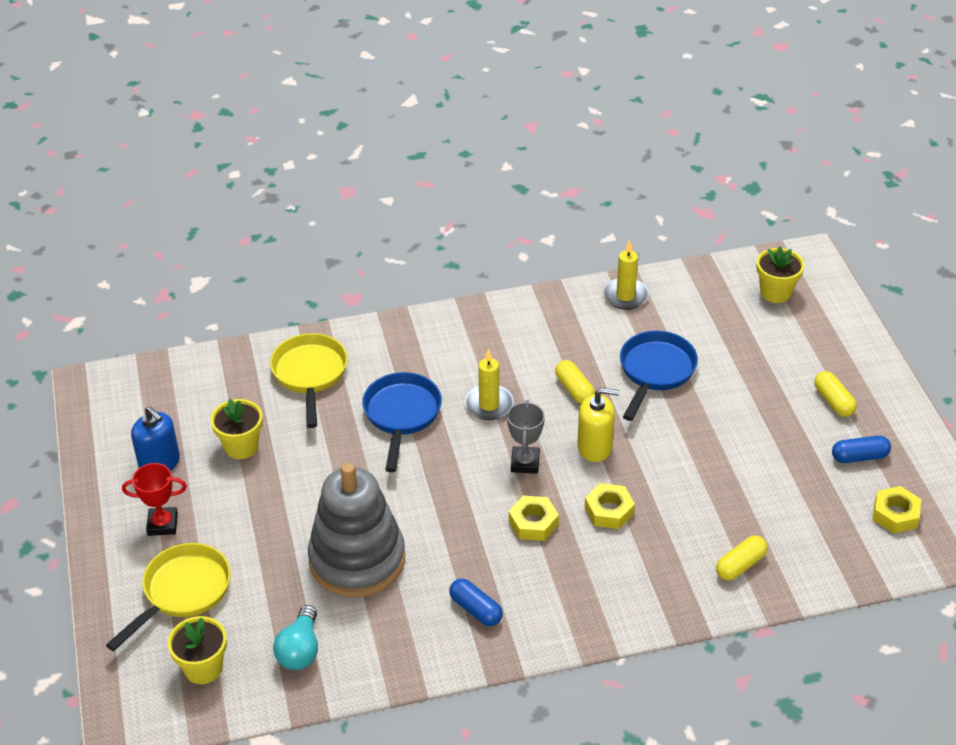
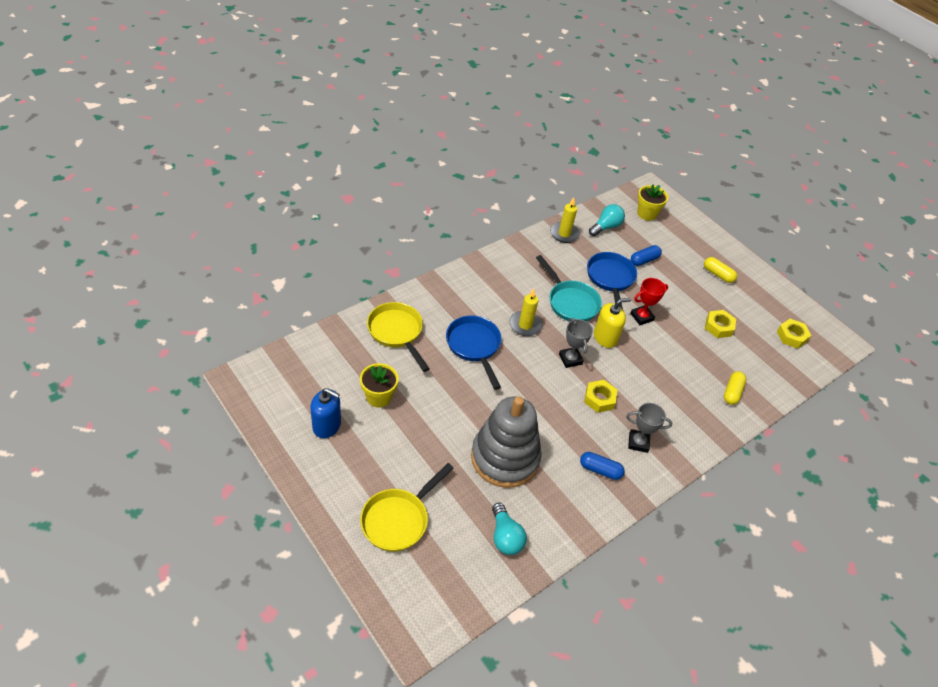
camera: 30 degrees left, 5 degrees up
(162, 524) = (355, 471): red trophy -> red trophy (641, 317)
(182, 592) = (398, 519): yellow pan -> yellow pan turned 150 degrees counterclockwise
(203, 668) = (446, 573): yellow flower pot -> none
(552, 591) = (638, 442): none -> grey trophy
(574, 389) = (570, 302): yellow capsule -> turquoise pan
(609, 511) = (638, 378): yellow nut -> yellow nut (718, 327)
(697, 299) = (606, 227): none -> turquoise light bulb
(859, 457) = (752, 305): blue capsule -> blue capsule (644, 260)

